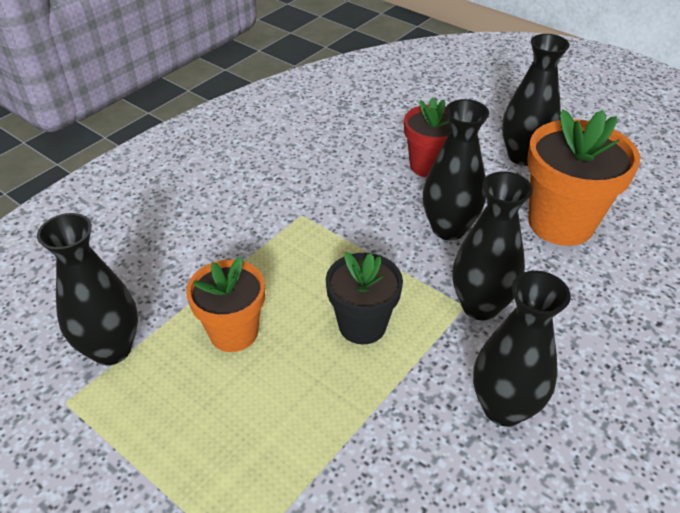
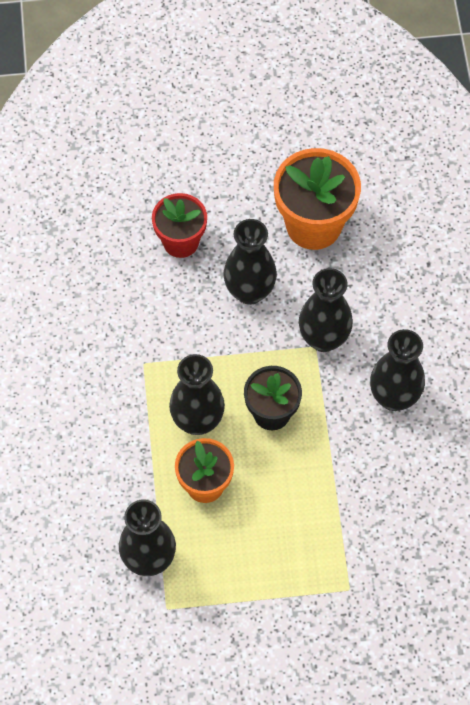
camera: 45 degrees left, 20 degrees up
(522, 156) = (236, 176): black vase -> black vase (197, 421)

